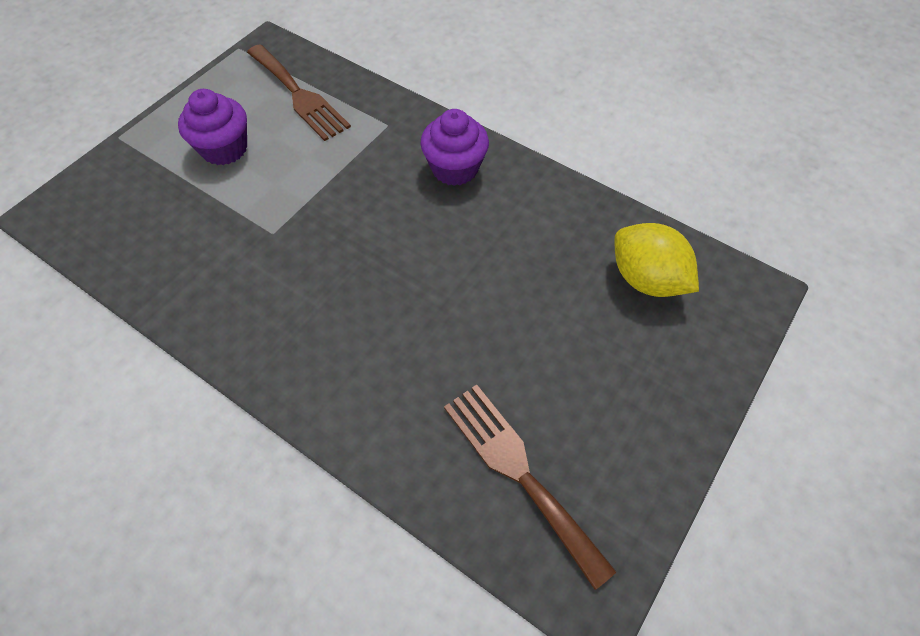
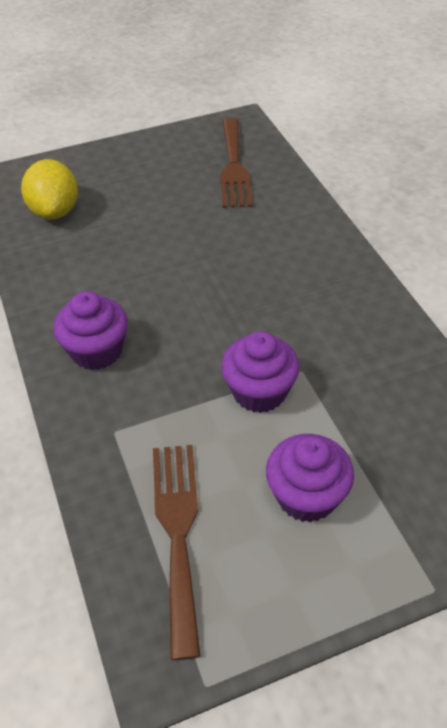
camera: 145 degrees left, 10 degrees down
(299, 199) = (259, 392): none -> purple cupcake

